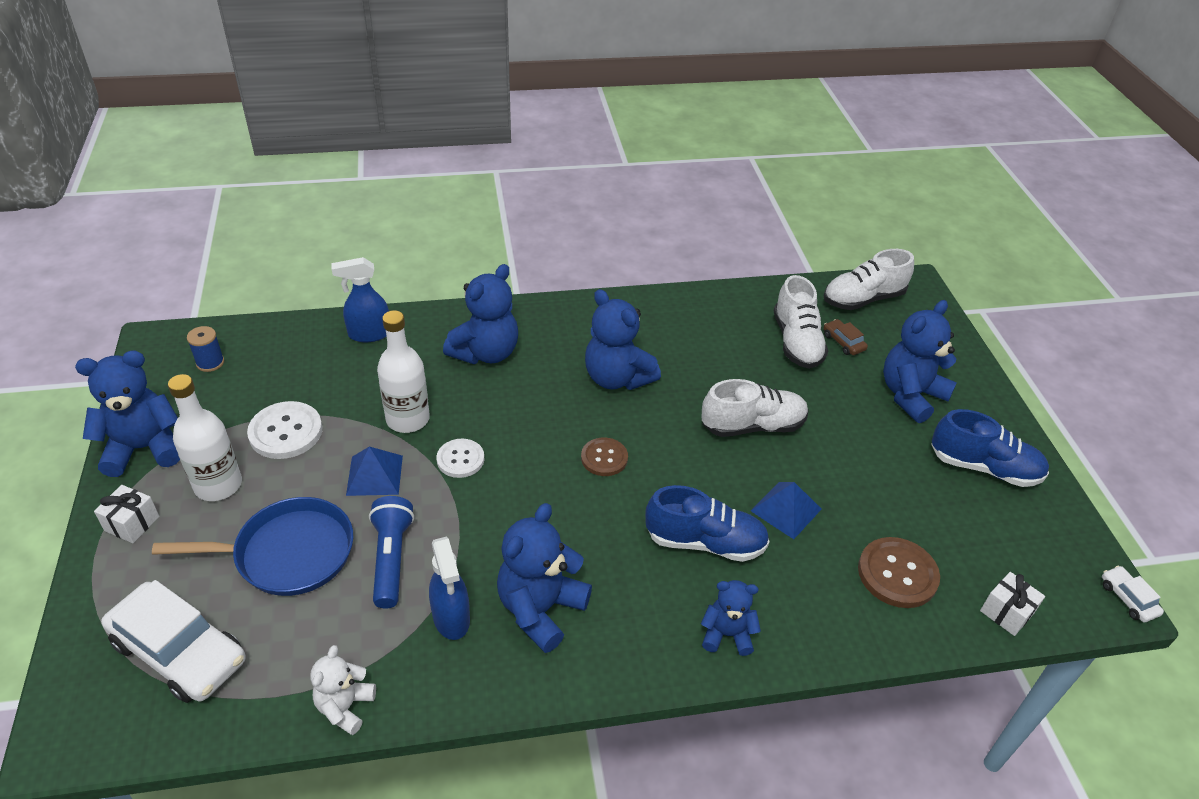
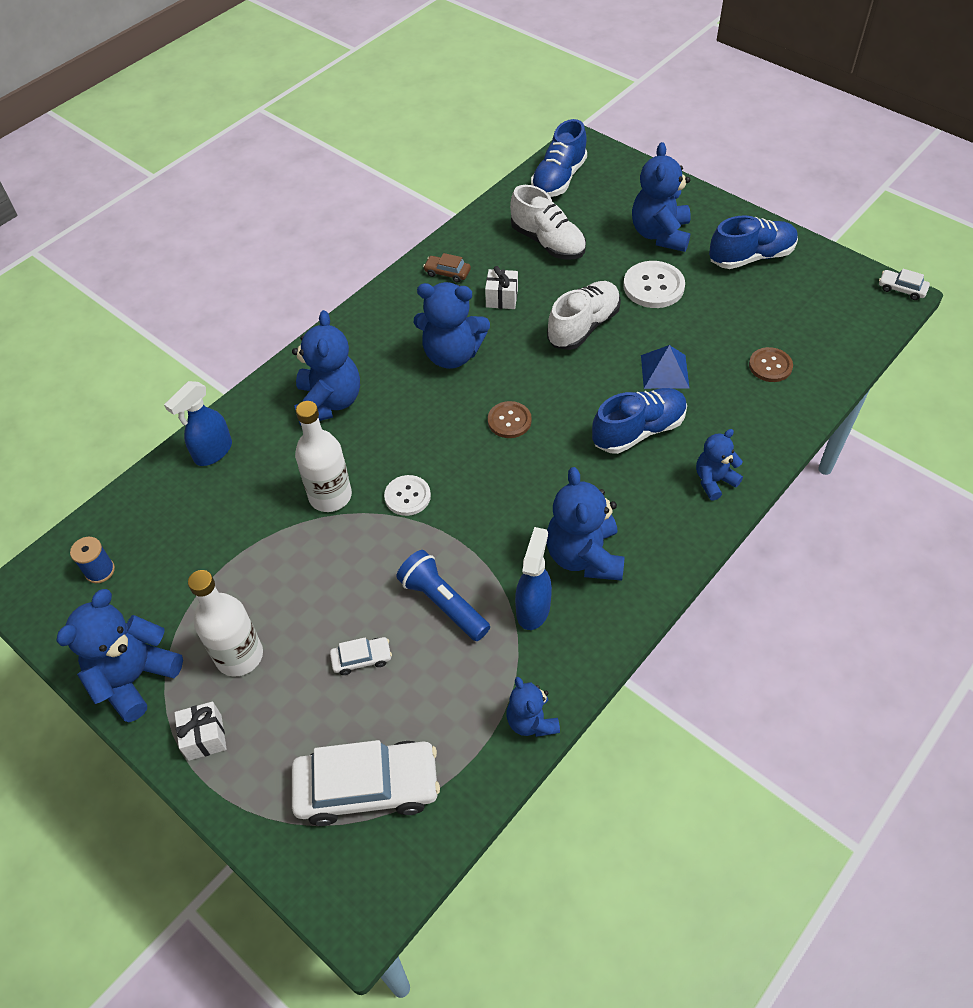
camera: 35 degrees left, 10 degrees up
(286, 432) = (242, 576): white button -> white button (653, 286)
(288, 553) = (361, 659): blue pan -> white car
(345, 707) = (531, 721): white teddy bear -> blue teddy bear
(375, 475) = (356, 555): blue pyramid -> none
(451, 618) = (533, 609): blue spray bottle -> blue spray bottle turned 105 degrees counterclockwise
(843, 342) = (579, 222): brown car -> brown car (447, 273)
(863, 299) = (559, 179): white shoe -> blue shoe
(897, 574) = (770, 366): brown button -> brown button, size x0.65
(1006, 612) = (850, 345): white gift -> white gift (502, 298)

